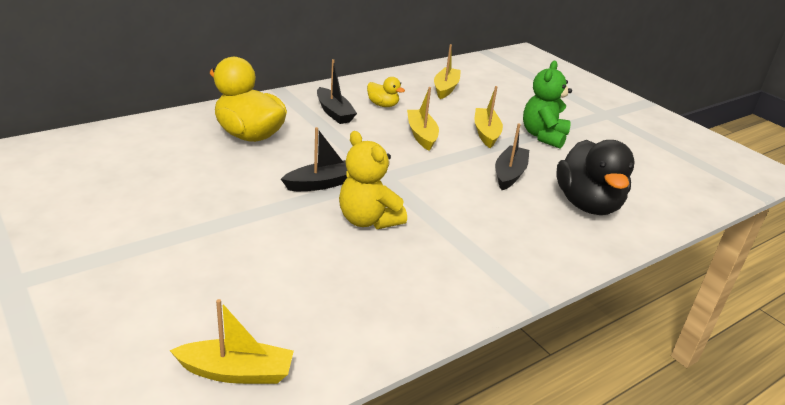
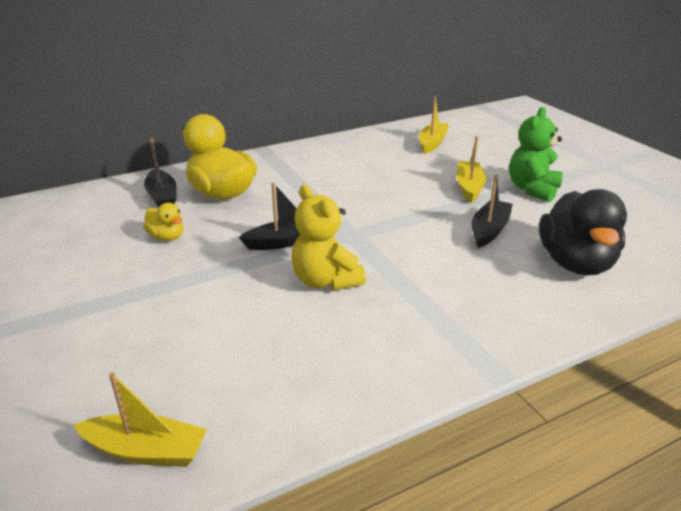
camera: 10 degrees right, 0 degrees up
(334, 112) = (312, 169): black boat -> black boat (162, 197)
(383, 105) = (363, 161): yellow duck -> yellow duck (167, 237)
(421, 135) = (399, 190): yellow boat -> none

